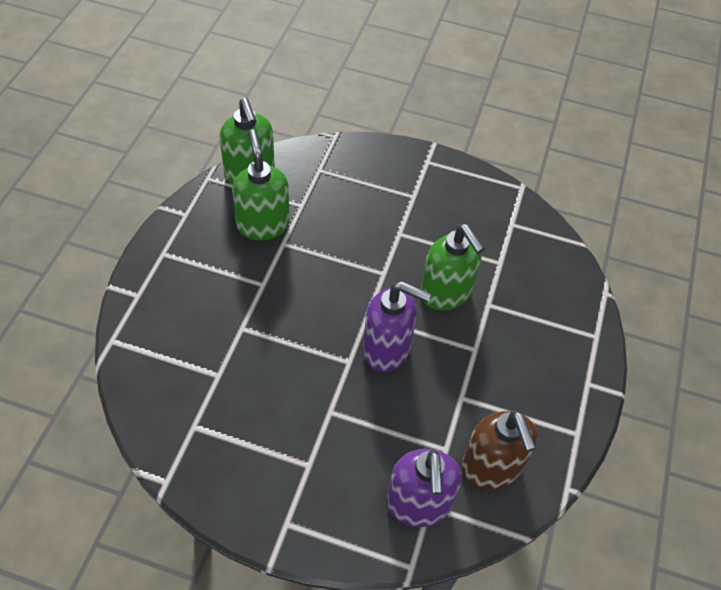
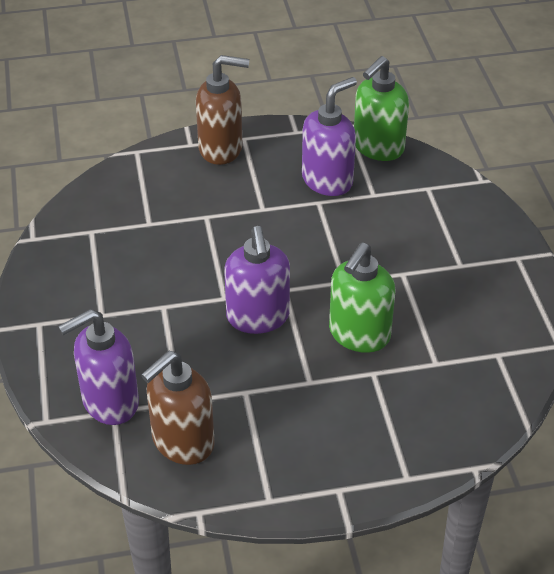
camera: 65 degrees right, 10 degrees down
(163, 276) = (221, 149): none -> brown soap dispenser
(263, 225) = (327, 180): green soap dispenser -> purple soap dispenser

